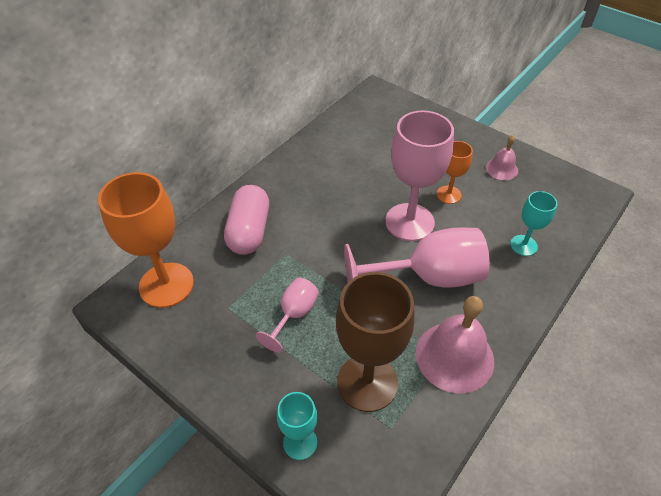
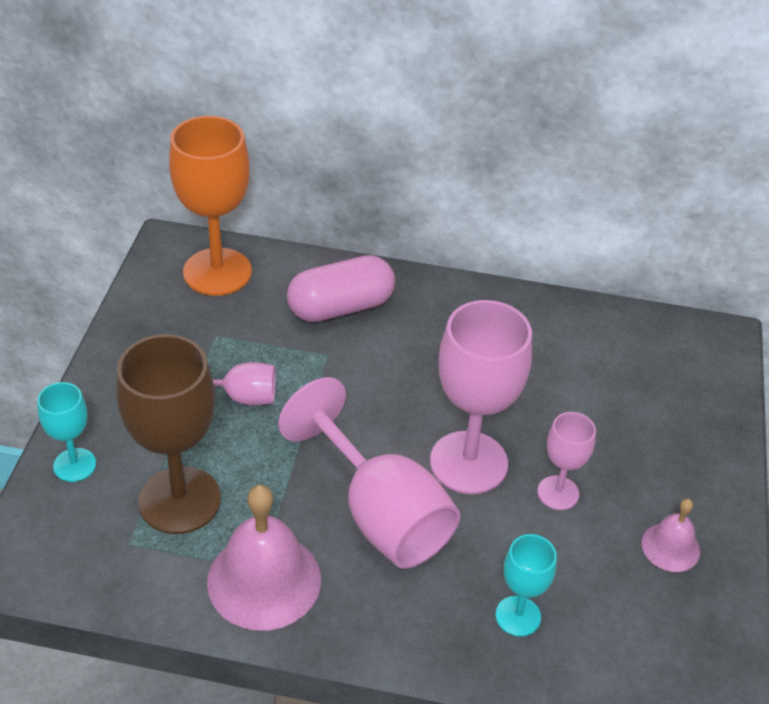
camera: 60 degrees right, 5 degrees down
(448, 194) = (558, 493): orange goblet -> pink goblet

